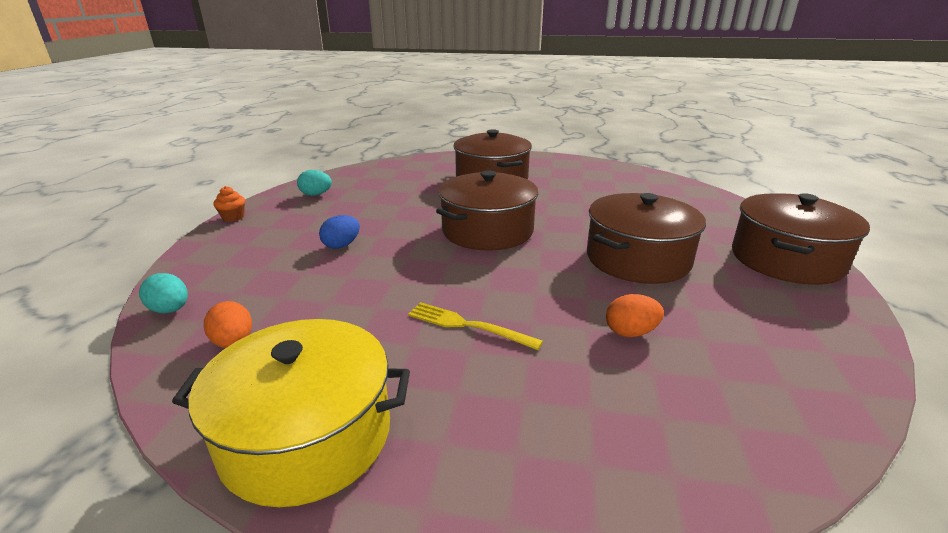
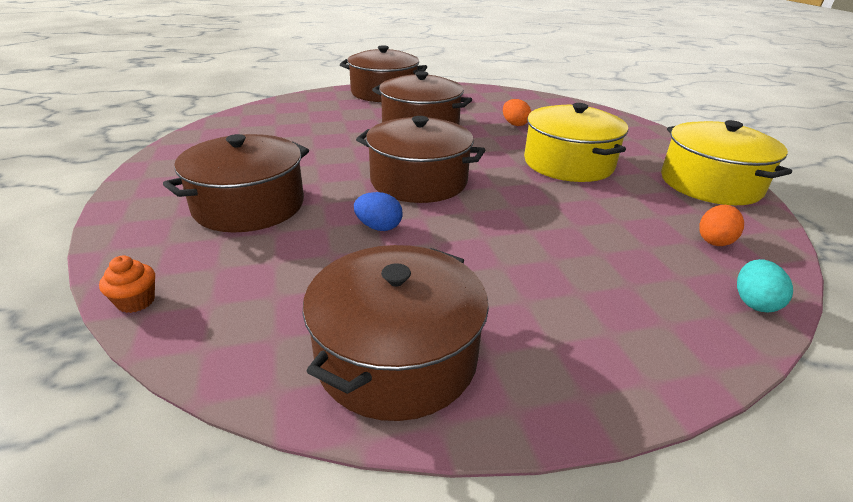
camera: 115 degrees left, 5 degrees up
(233, 217) = (564, 415): orange cupcake -> orange cupcake (136, 301)
(316, 195) = (397, 356): turquoise egg -> brown pot
(341, 245) = (530, 252): blue egg -> blue egg (378, 227)
(468, 325) = (568, 163): yellow fork -> yellow pot

